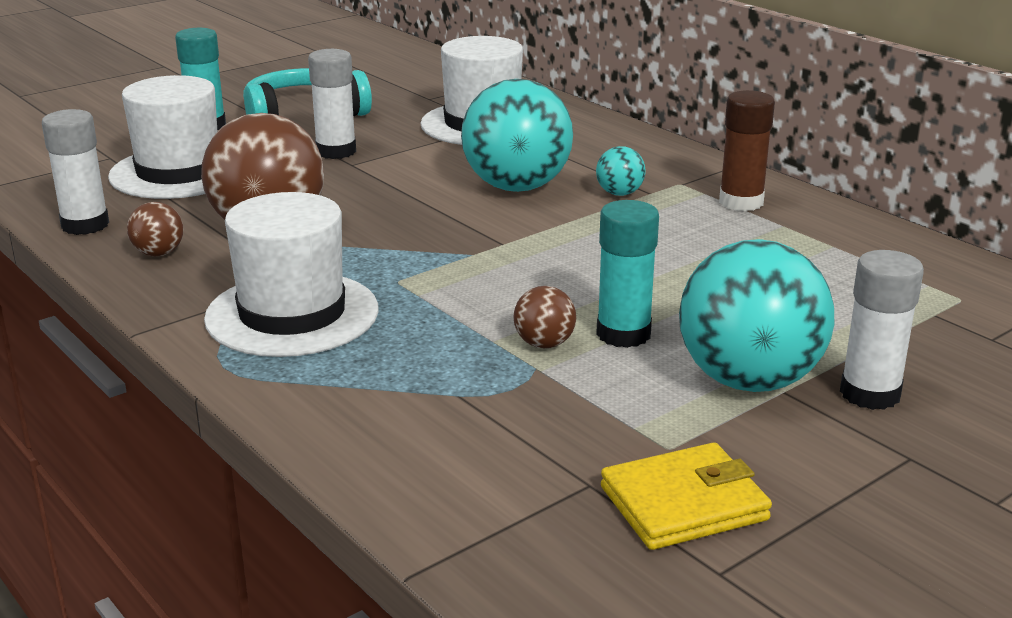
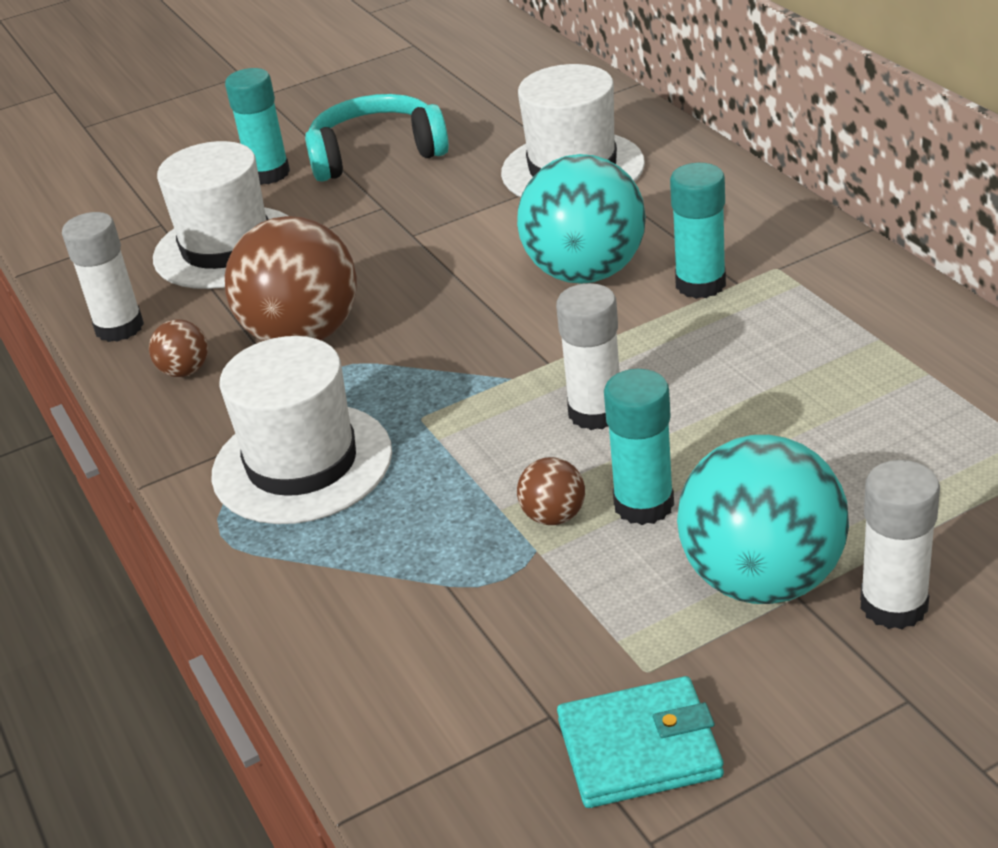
camera: 15 degrees right, 10 degrees up
(336, 151) = (399, 214): white glue stick -> white glue stick (595, 412)
(619, 193) = (700, 284): turquoise ball -> turquoise glue stick
(683, 503) = (639, 748): yellow wallet -> turquoise wallet
(741, 202) = (840, 299): brown glue stick -> none

